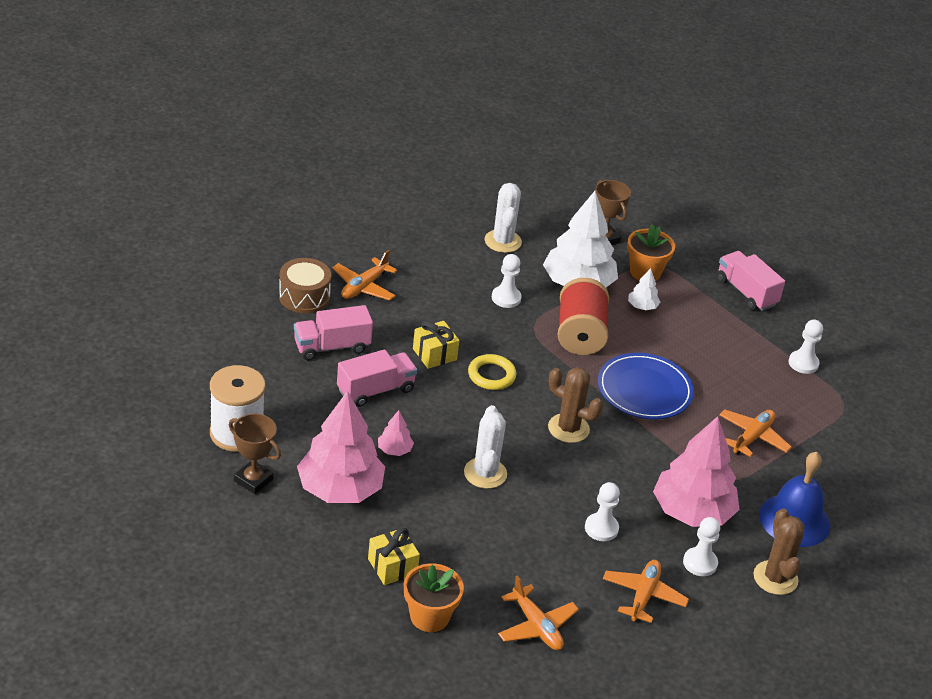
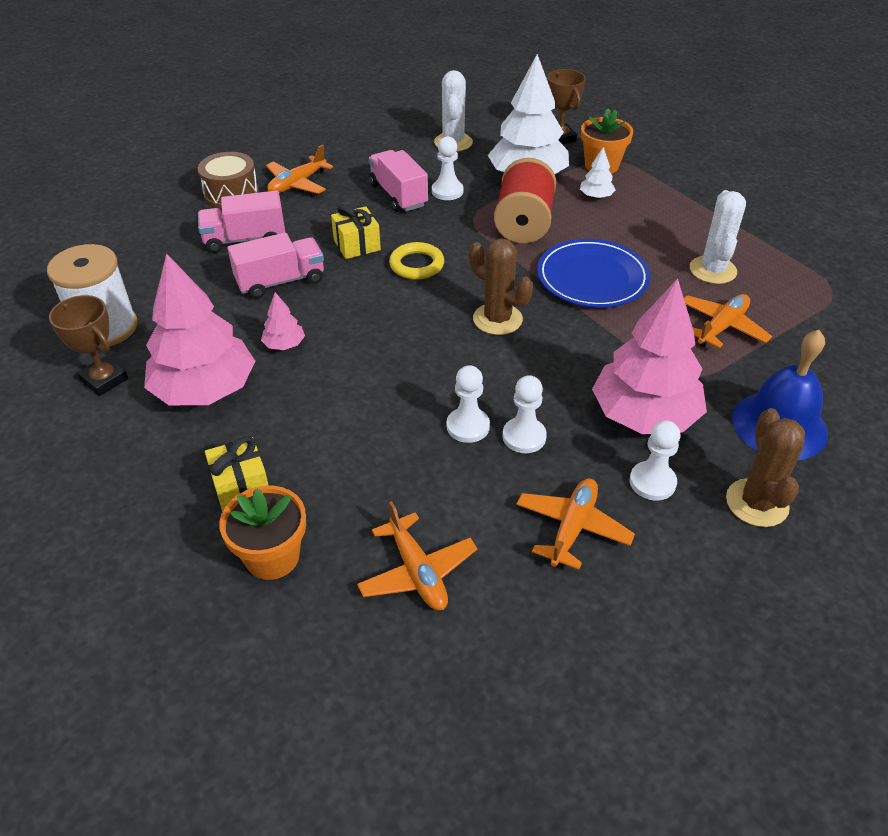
camera: 10 degrees right, 5 degrees up
(485, 473) = (387, 370): white cactus -> white cactus (712, 270)
(746, 292) = (712, 182): pink truck -> pink truck (398, 195)
(803, 363) = (780, 248): white pawn -> white pawn (468, 426)

